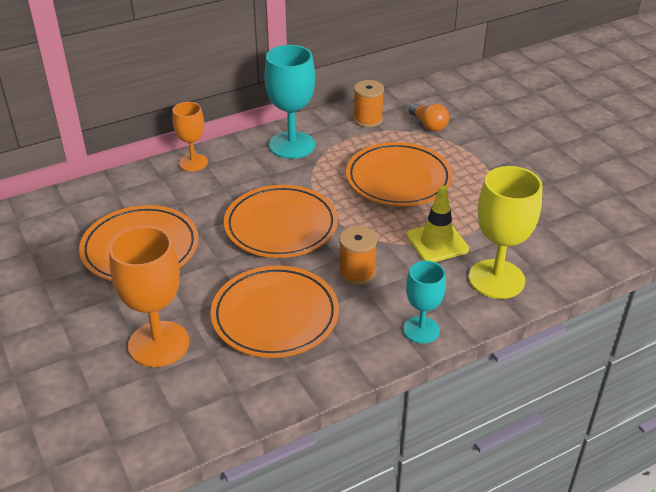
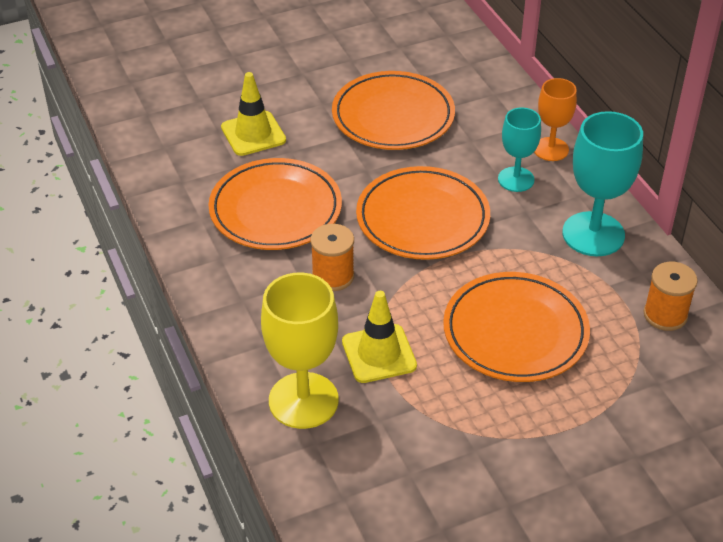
camera: 95 degrees right, 5 degrees up
(159, 344) = (253, 134): orange goblet -> yellow traffic cone
(421, 330) = (232, 320): turquoise goblet -> turquoise goblet (516, 179)
(428, 125) = (656, 383): orange light bulb -> none

